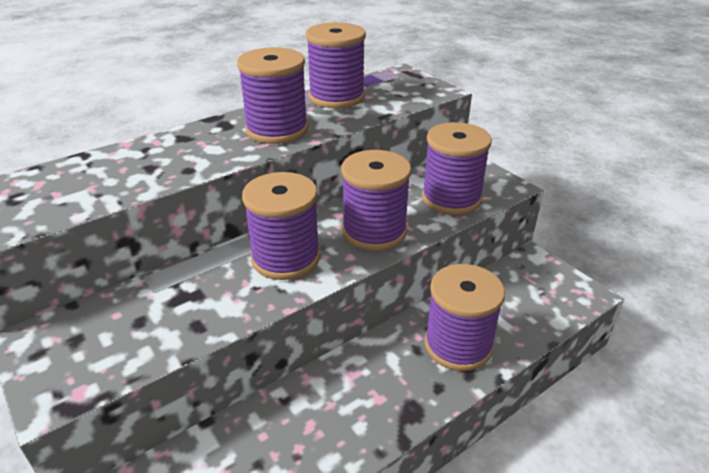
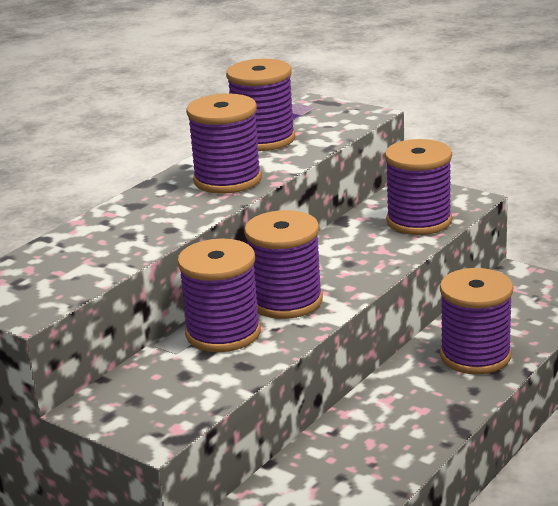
camera: 15 degrees left, 10 degrees down
(374, 231) = (359, 263): purple spool -> purple spool (223, 333)

